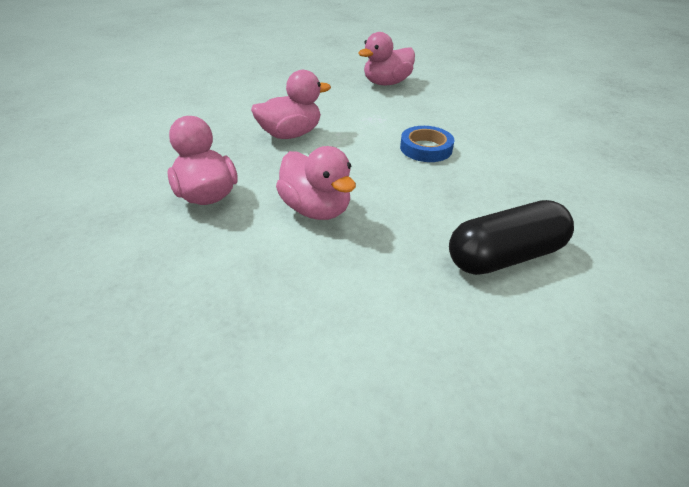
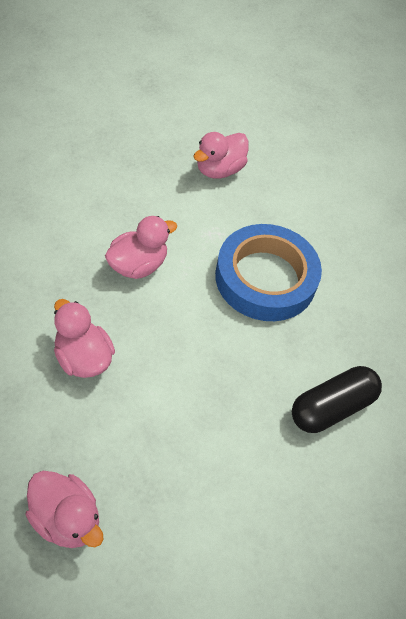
camera: 15 degrees left, 15 degrees up
(316, 209) = (181, 368): pink duck -> pink duck (66, 519)
(426, 148) = (265, 278): blue tape -> blue tape, size x2.15

